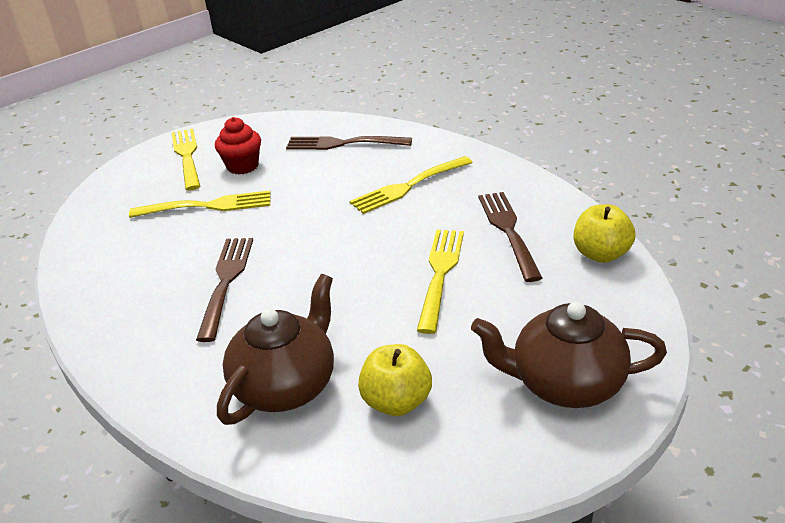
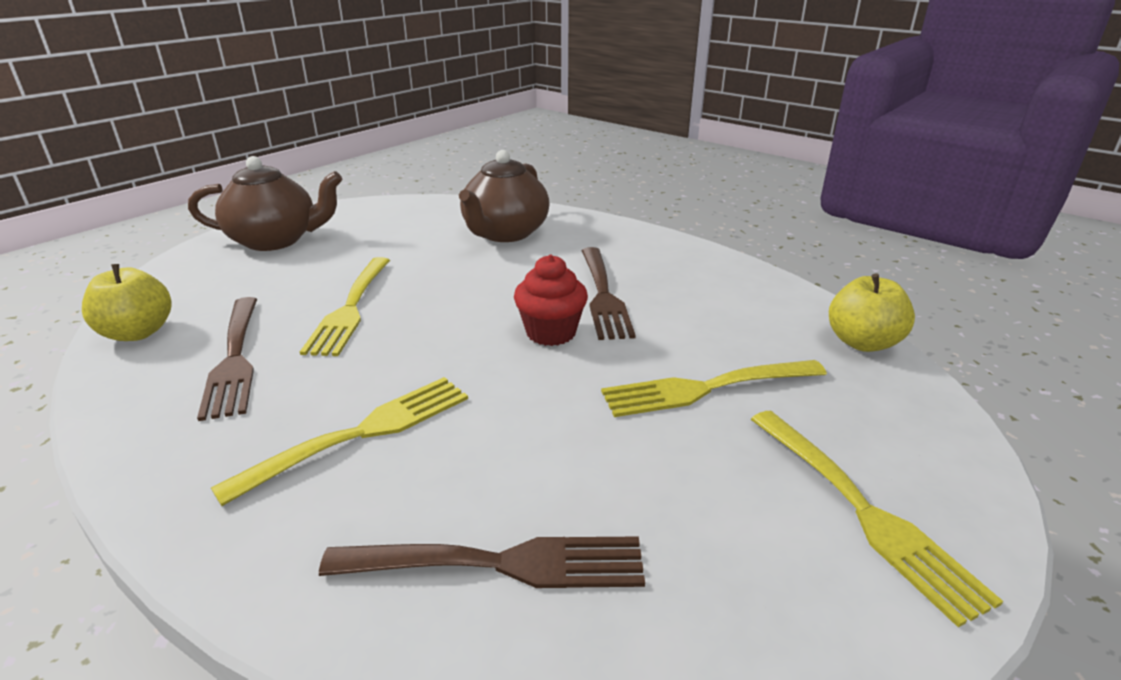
camera: 170 degrees right, 5 degrees down
(242, 166) = (708, 480): red cupcake -> red cupcake (551, 333)
(396, 402) = (415, 229): yellow apple -> yellow apple (862, 342)

